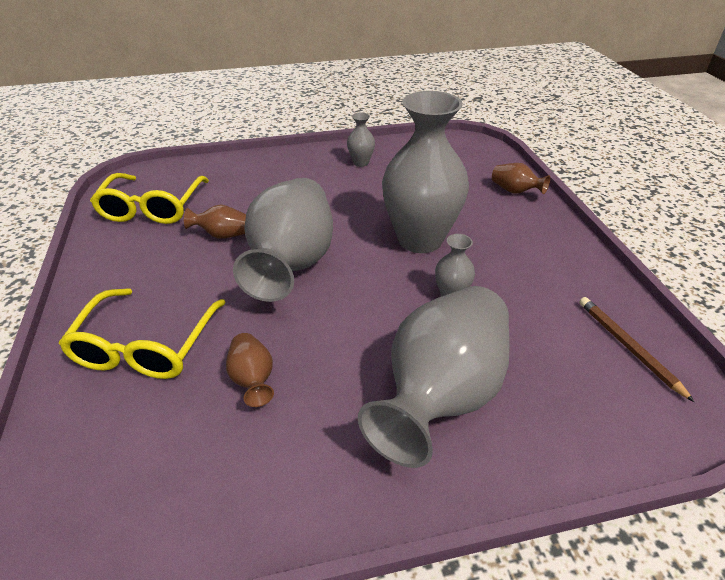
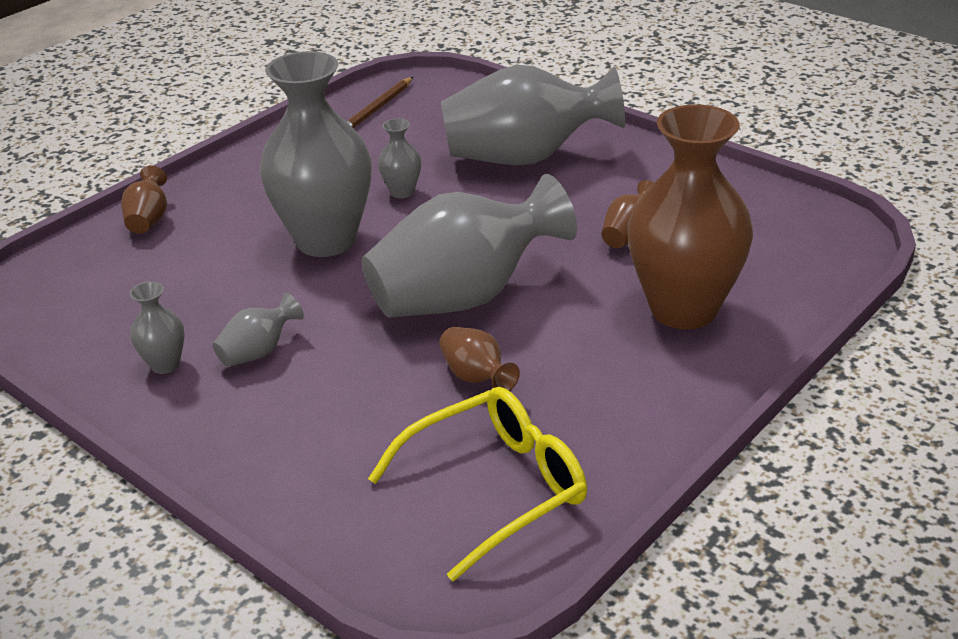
camera: 125 degrees left, 5 degrees down
(146, 346) = (683, 309): yellow glasses -> brown vase
(336, 186) = (259, 352): none -> grey vase

